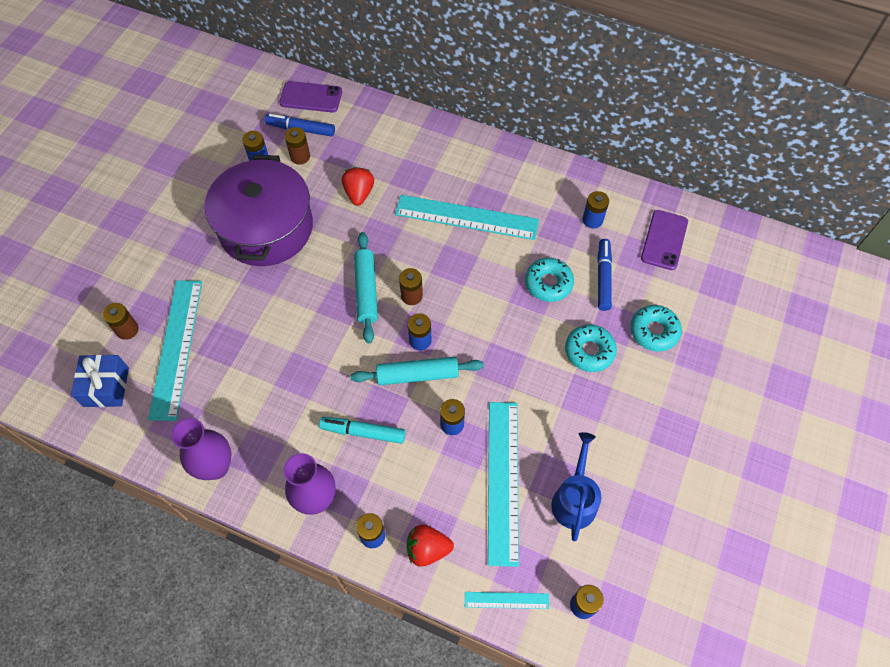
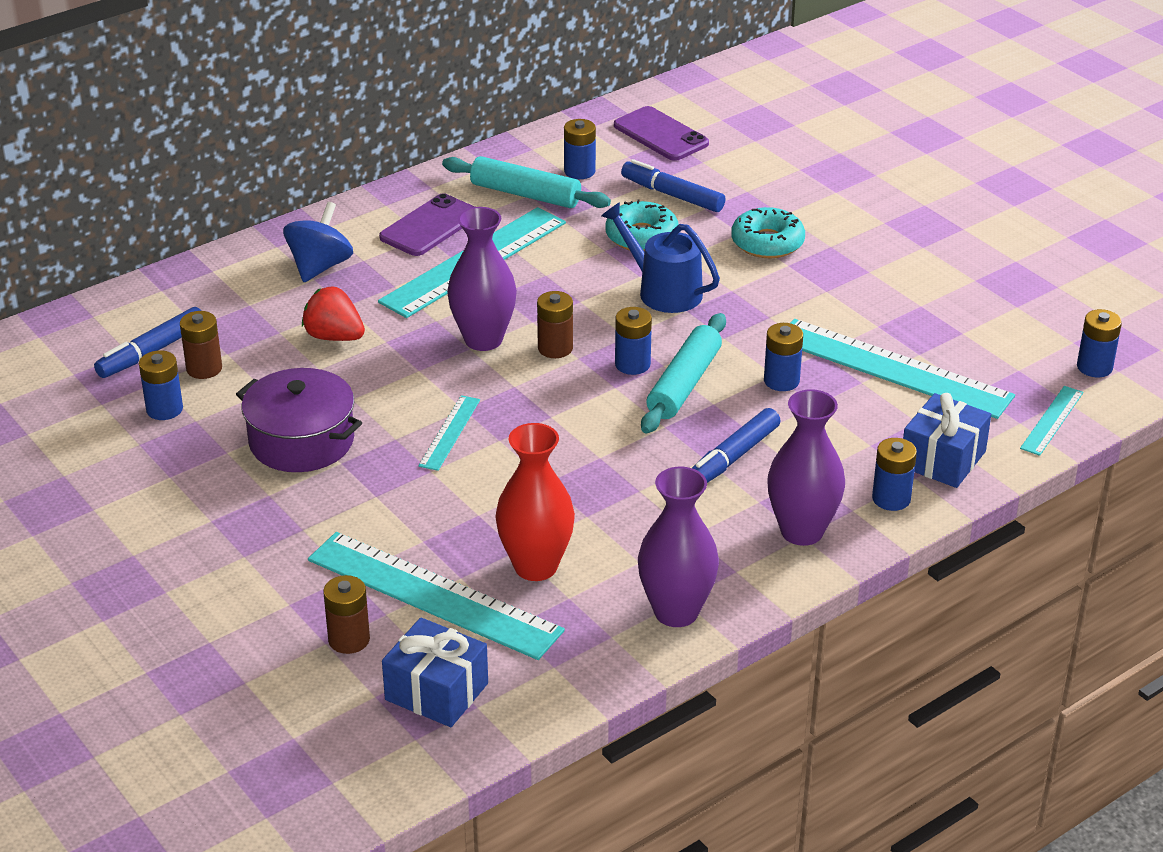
camera: 60 degrees left, 25 degrees down
(220, 382) = (536, 566): none -> red vase
(266, 227) = (301, 441): purple pot -> purple pot, size x0.62
(308, 286) = (449, 432): none -> turquoise ruler
(311, 97) = (101, 323): purple phone -> purple phone (430, 226)
(363, 432) = (732, 458): turquoise marker -> blue marker
(366, 291) = (508, 384): turquoise rolling pin -> turquoise rolling pin (525, 194)
(398, 259) = (483, 339): none -> purple vase
(415, 154) = (320, 267): none -> blue spinning top
(427, 549) = (942, 459): red strawberry -> blue gift
(574, 499) = (957, 325): blue watering can -> blue watering can (663, 291)
(654, 331) = (781, 189): turquoise donut -> none

